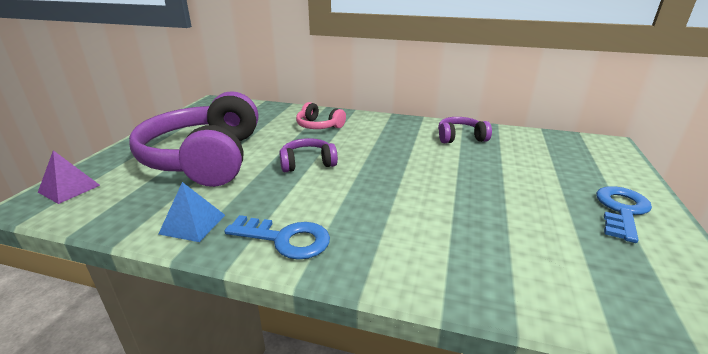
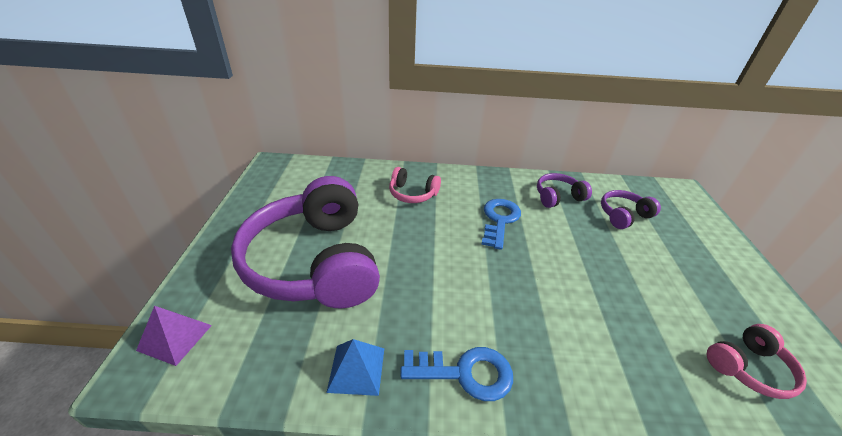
camera: 15 degrees left, 10 degrees up
(307, 163) = (430, 254): purple headphones -> purple headphones (623, 215)
(598, 278) = (748, 367): none -> pink headphones
(621, 210) = (730, 279): blue key -> blue key (499, 220)

